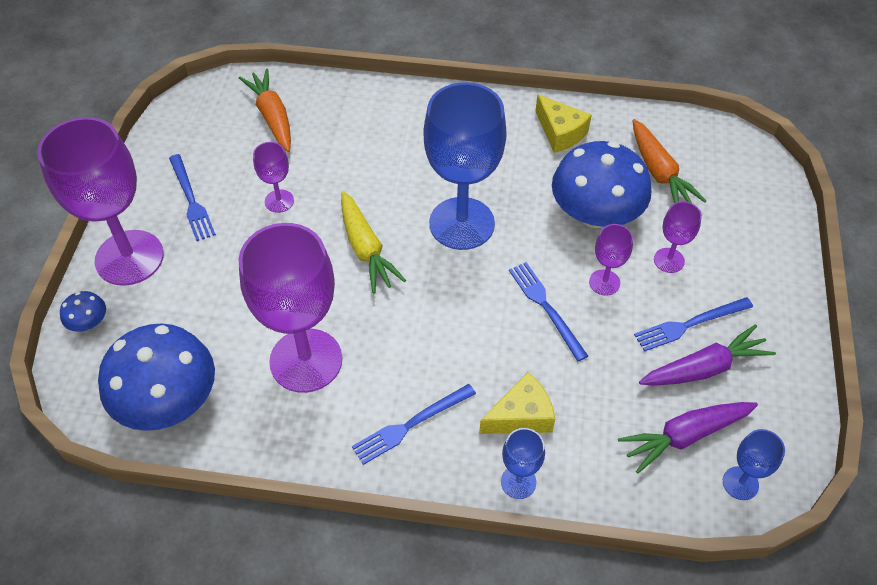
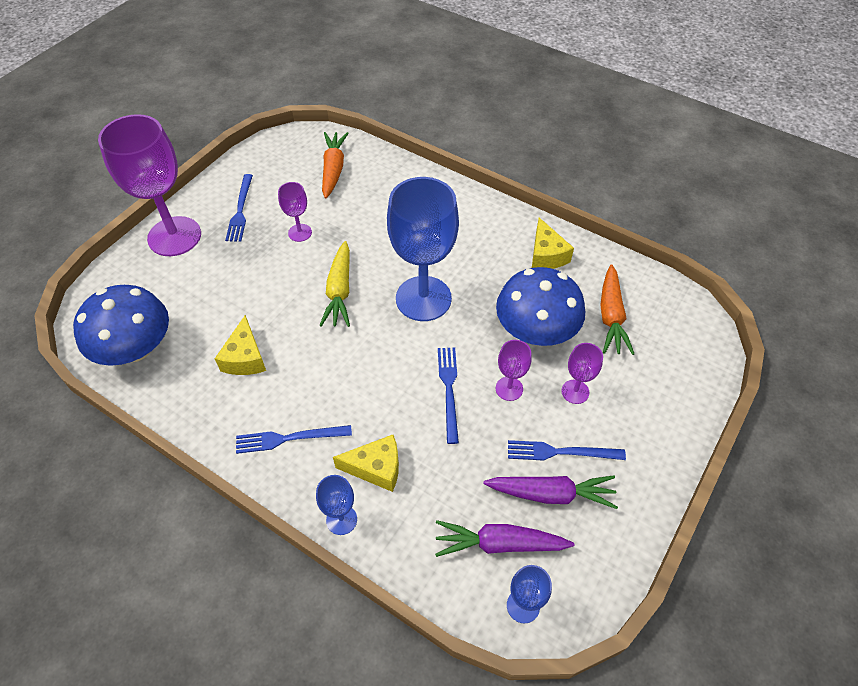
camera: 25 degrees right, 0 degrees up
(89, 322) = (120, 272): blue mushroom -> none
(306, 360) = (245, 357): purple goblet -> yellow cheese

